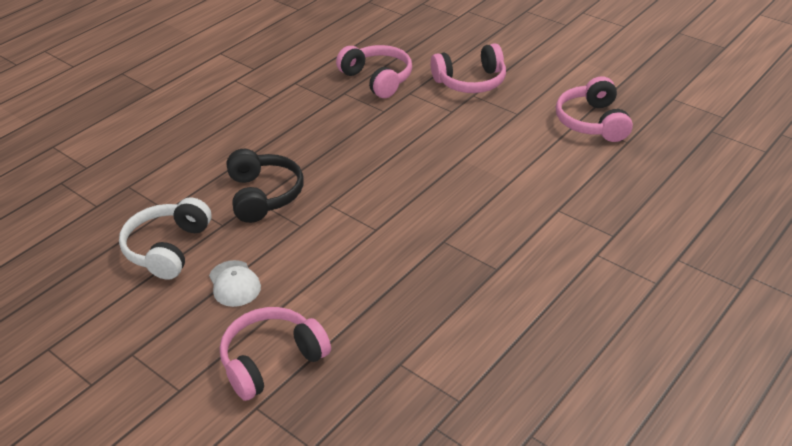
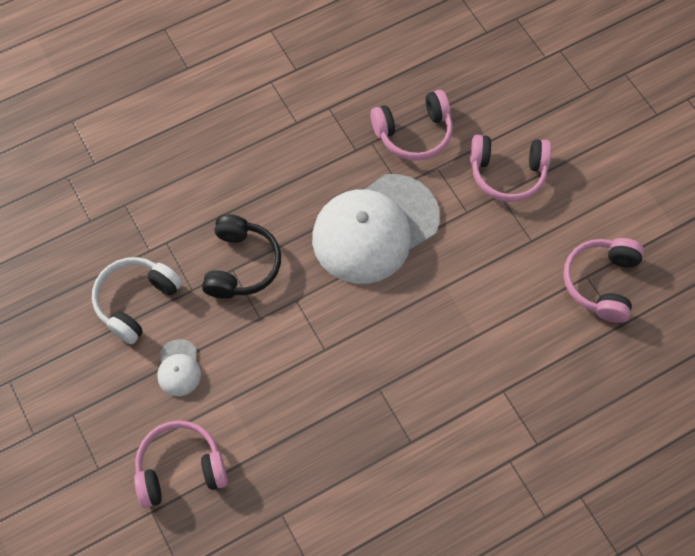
camera: 20 degrees right, 25 degrees up
(377, 79) = (414, 133): pink headphones -> pink headphones turned 90 degrees clockwise
(377, 141) = (375, 229): none -> white cap

